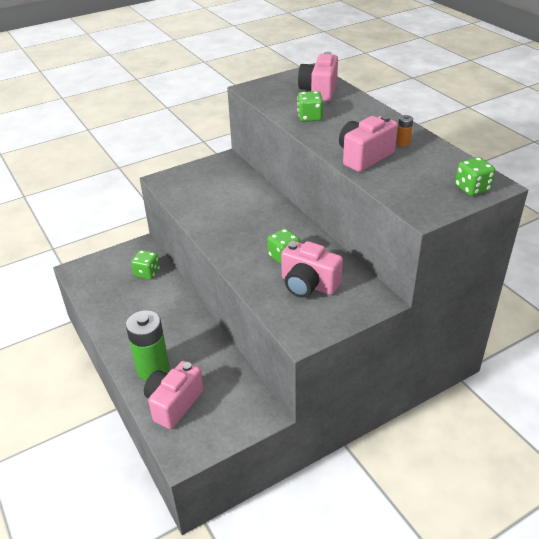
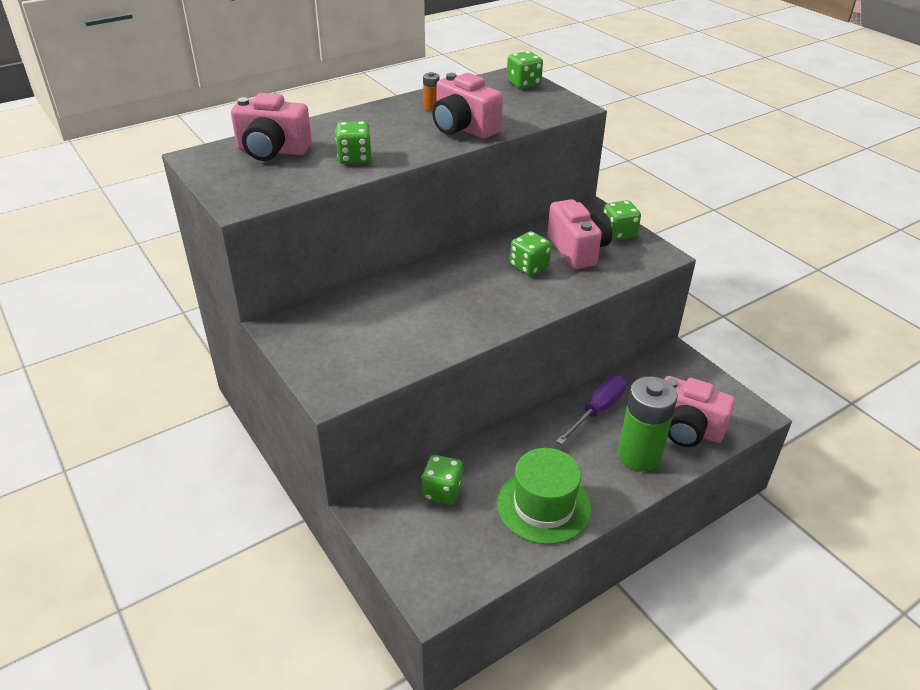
camera: 95 degrees left, 0 degrees up
(123, 315) = (544, 506): none -> green hat
(204, 351) = (597, 410): none -> purple screwdriver
(308, 285) = (577, 250): pink camera -> pink camera turned 45 degrees counterclockwise
(338, 313) = (618, 233): none -> green dice

